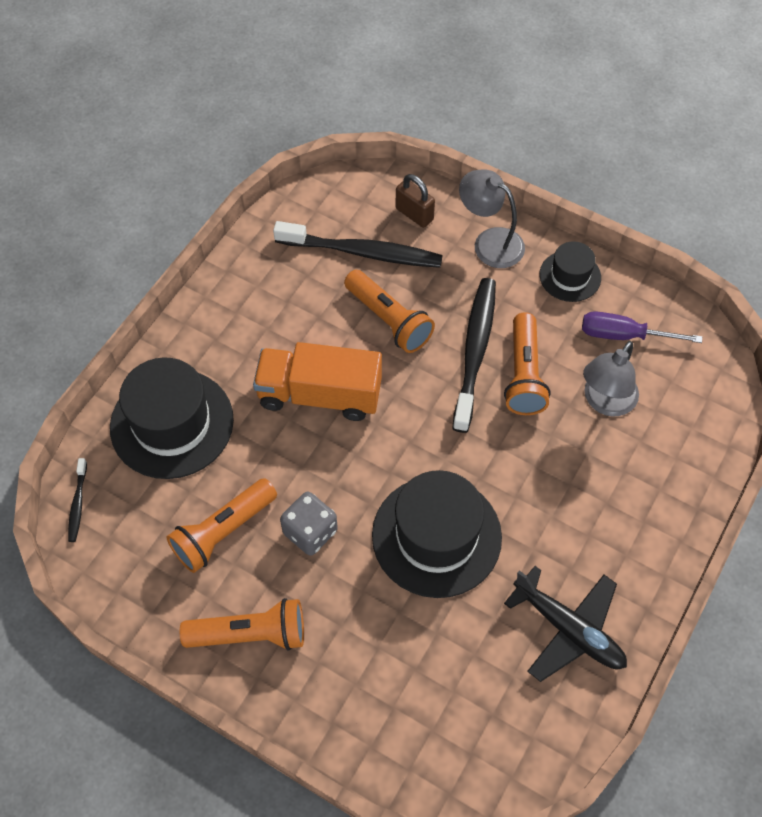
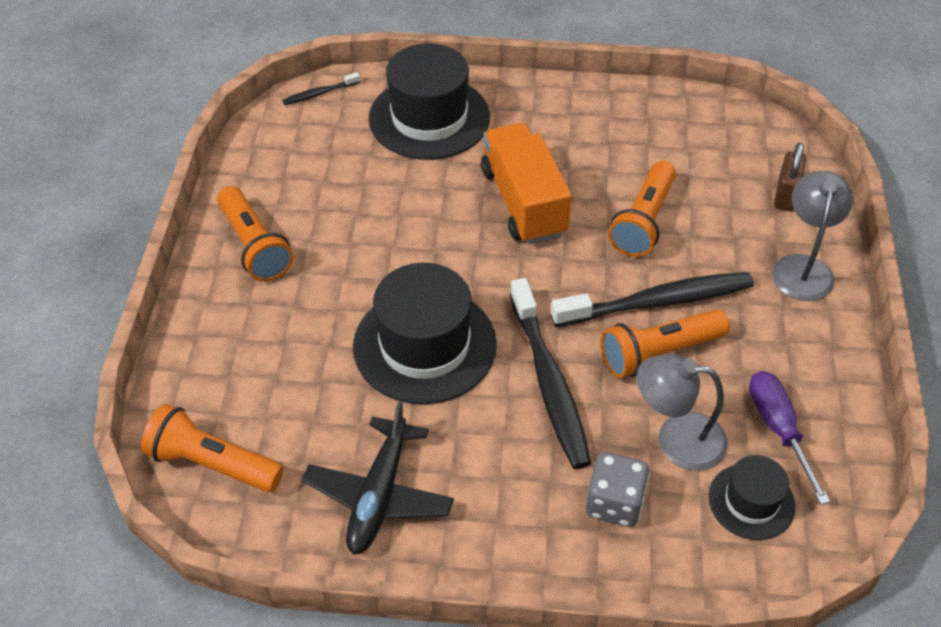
camera: 65 degrees right, 10 degrees down
(223, 532) = (343, 191): orange flashlight -> orange flashlight (212, 464)
(310, 532) = (376, 249): grey dice -> grey dice (614, 503)
(362, 252) = (706, 173): black toothbrush -> black toothbrush (549, 382)
(570, 276) = (817, 352): black hat -> black hat (751, 501)

